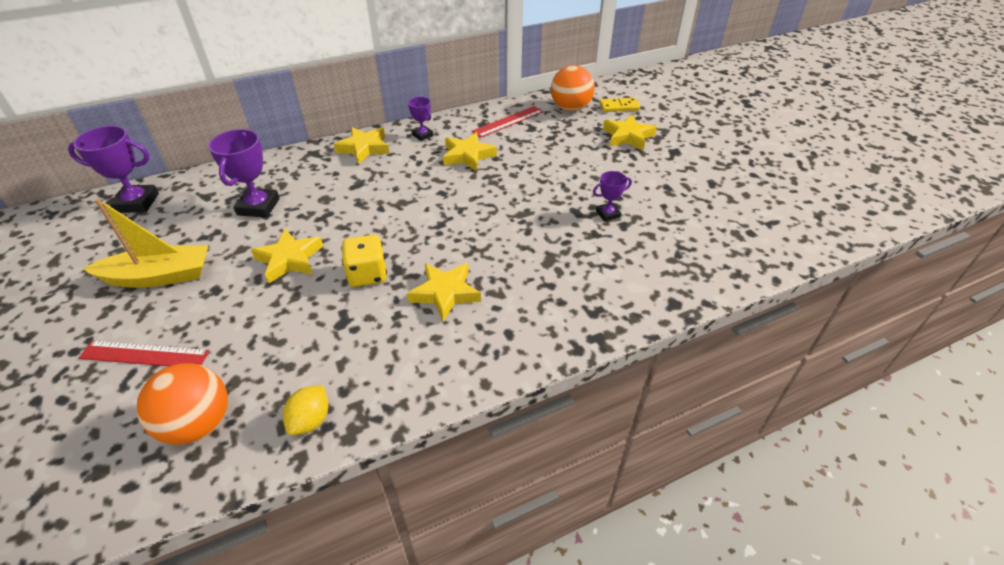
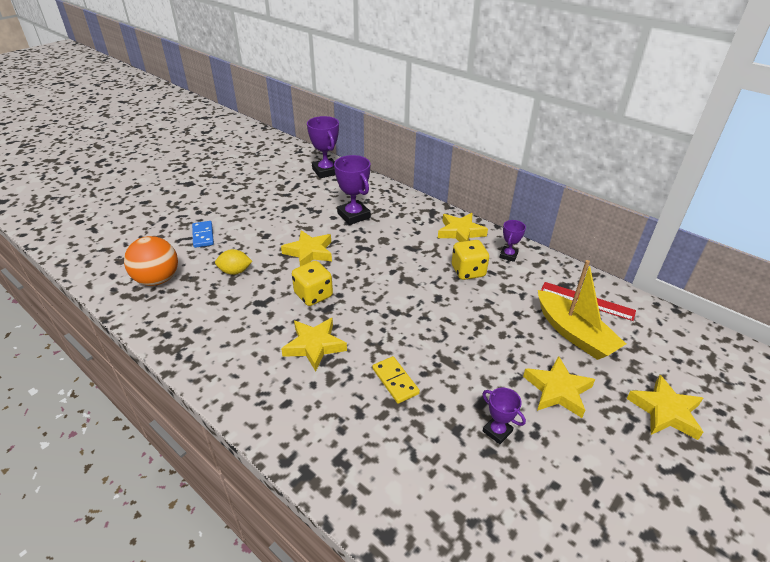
camera: 65 degrees right, 5 degrees down
(144, 355) = (203, 235): red ruler -> blue domino
(159, 276) = (267, 210): yellow boat -> yellow boat (574, 334)
(258, 207) = (354, 215): purple trophy -> purple trophy turned 75 degrees clockwise
(311, 420) = (170, 325): yellow lemon -> yellow lemon (235, 271)
(423, 164) = (468, 271): none -> yellow dice
(468, 155) = (504, 293): yellow star -> yellow star (557, 390)
(570, 108) = (666, 341): orange ball -> none
(619, 107) = (722, 385): yellow domino -> yellow domino (395, 381)

